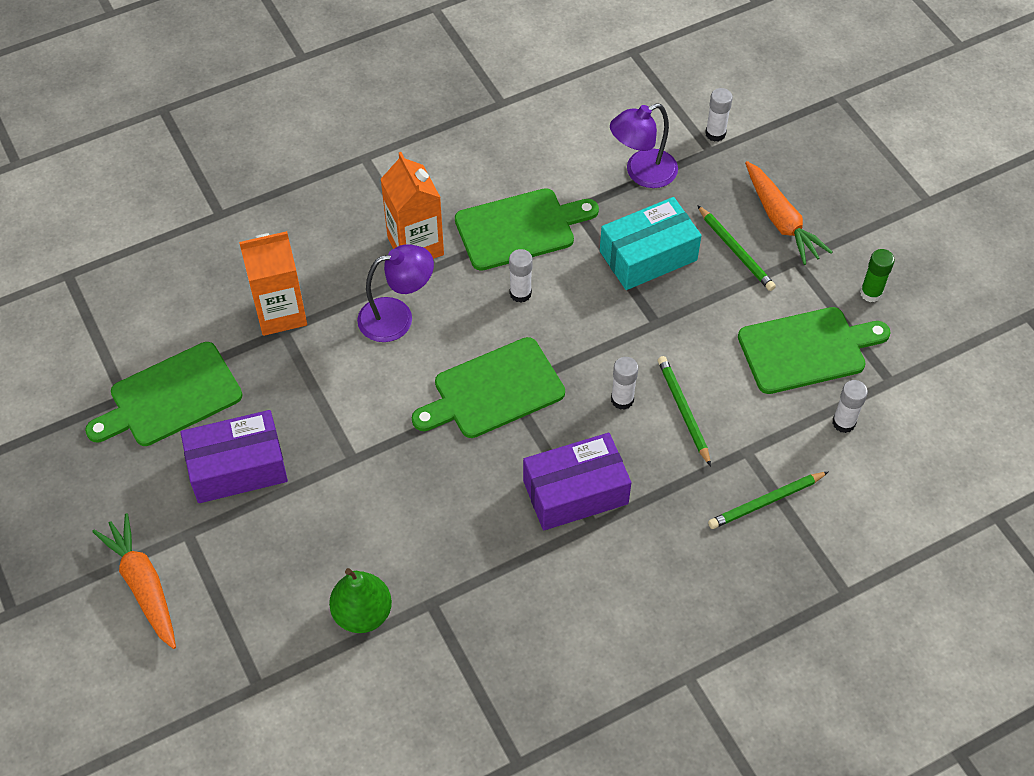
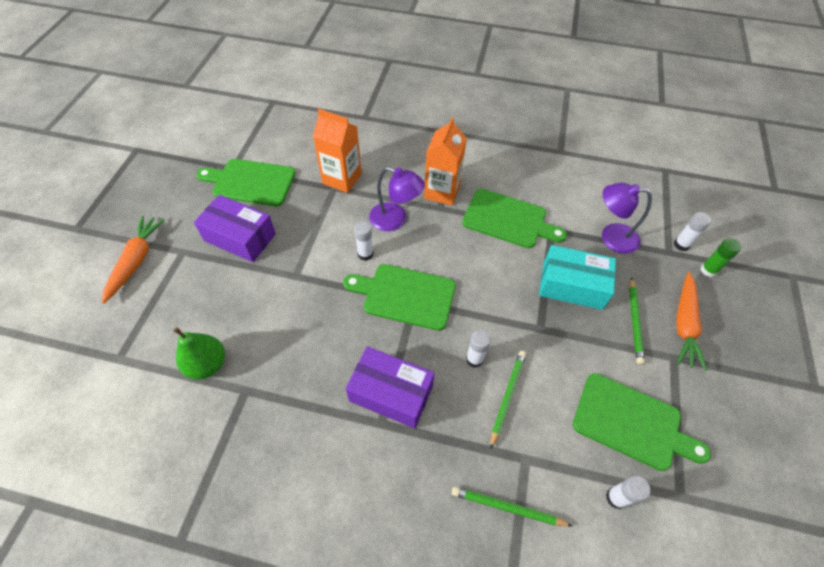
camera: 40 degrees right, 0 degrees up
(520, 293) = (474, 254): white glue stick -> white glue stick (365, 254)
(871, 293) = (715, 420): green glue stick -> green glue stick (708, 270)

